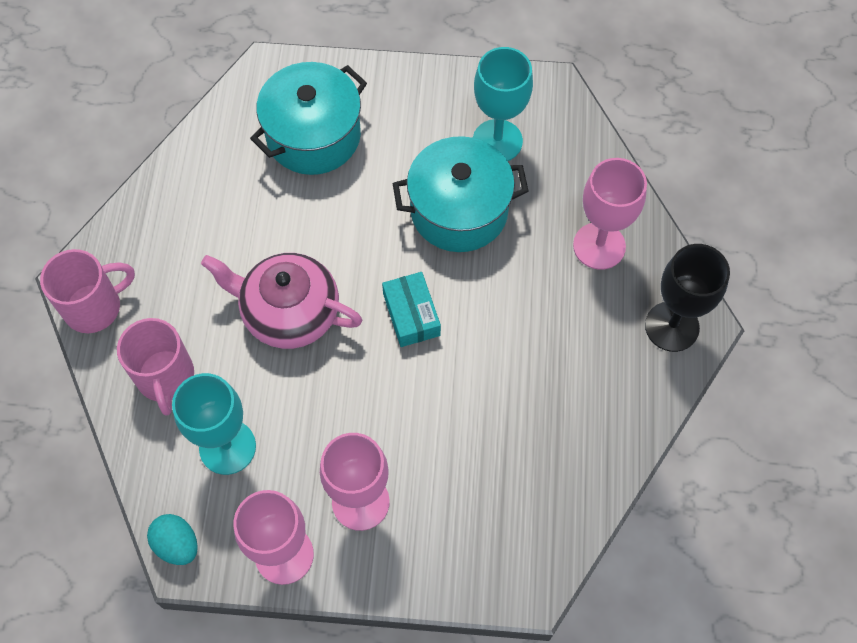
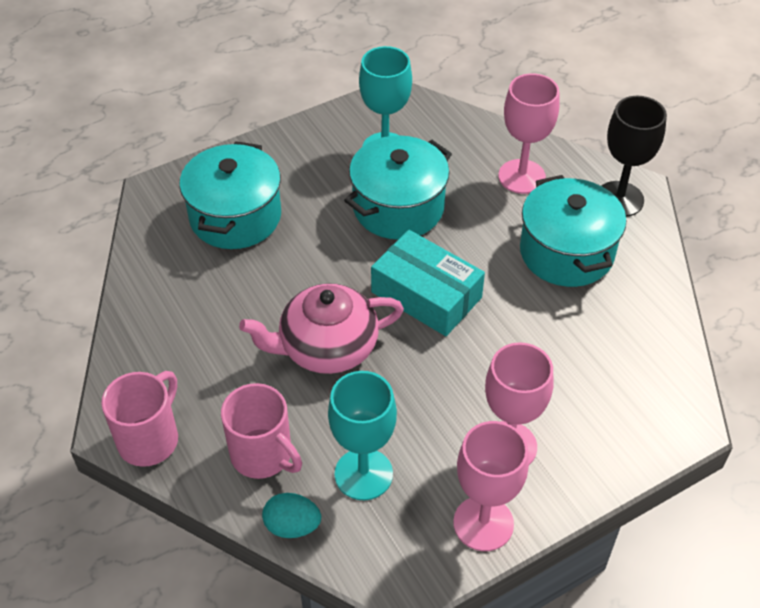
camera: 35 degrees left, 15 degrees down
(177, 544) = (387, 574): turquoise egg -> turquoise egg (292, 526)
(411, 314) = (426, 294): turquoise box -> turquoise box, size x1.57
(571, 351) = (566, 252): none -> turquoise pot

